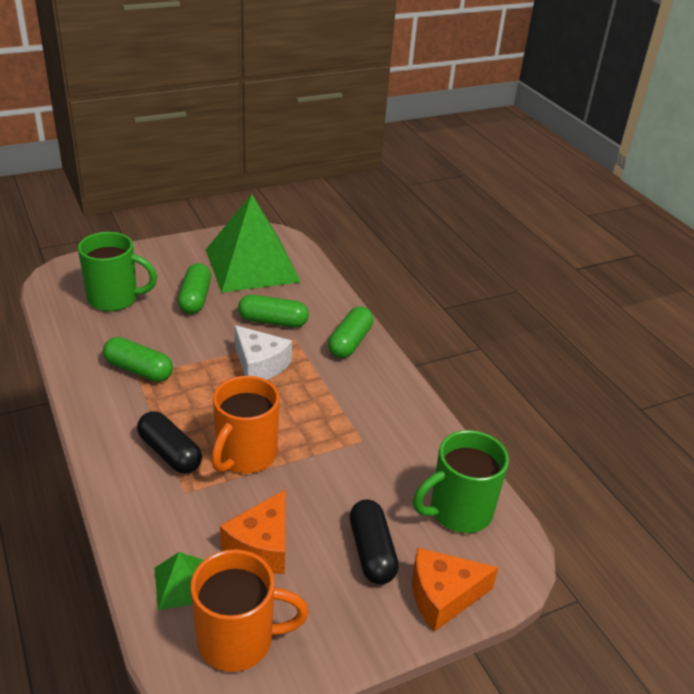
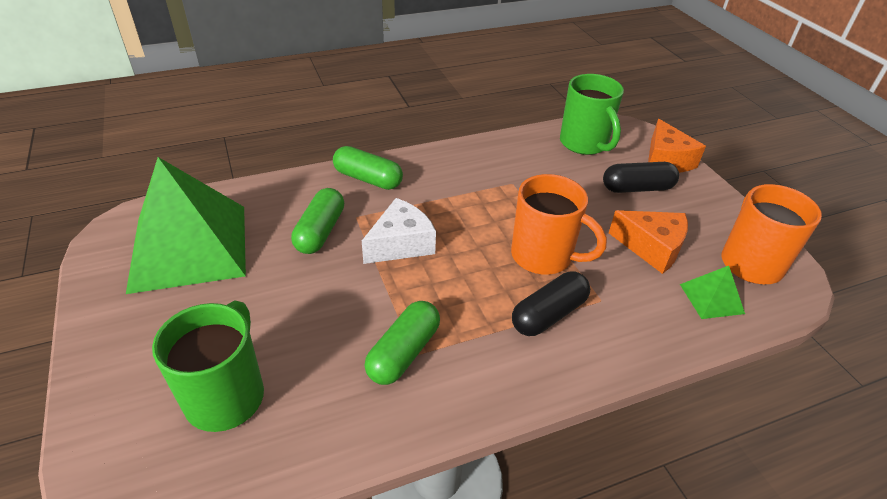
camera: 85 degrees left, 5 degrees up
(195, 298) = (252, 301): green capsule -> none

